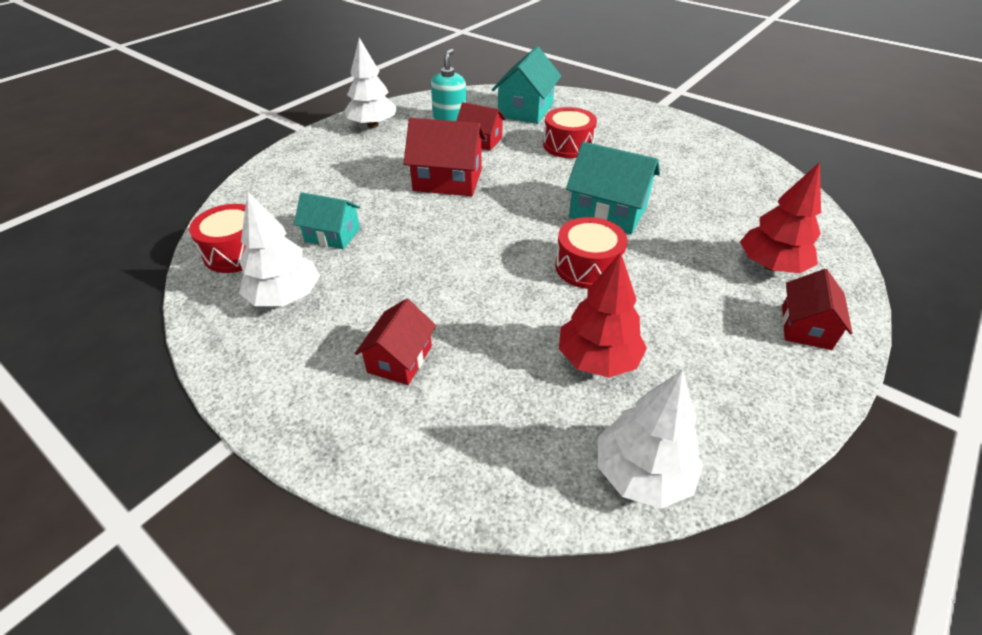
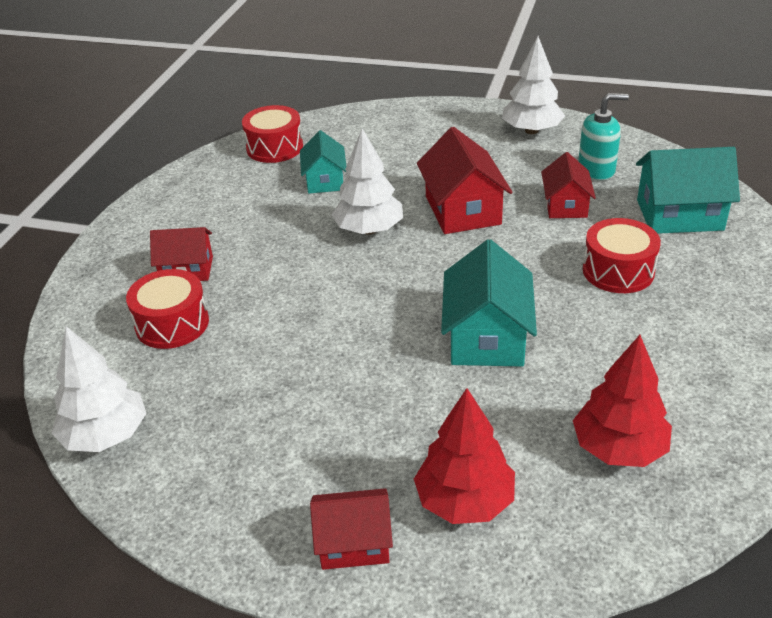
camera: 70 degrees right, 5 degrees down
(285, 297) = (233, 191): white tree -> white tree (369, 230)
(587, 267) = (369, 344): red drum -> red drum (172, 324)
(598, 359) = (231, 381): red tree -> red tree (619, 448)

